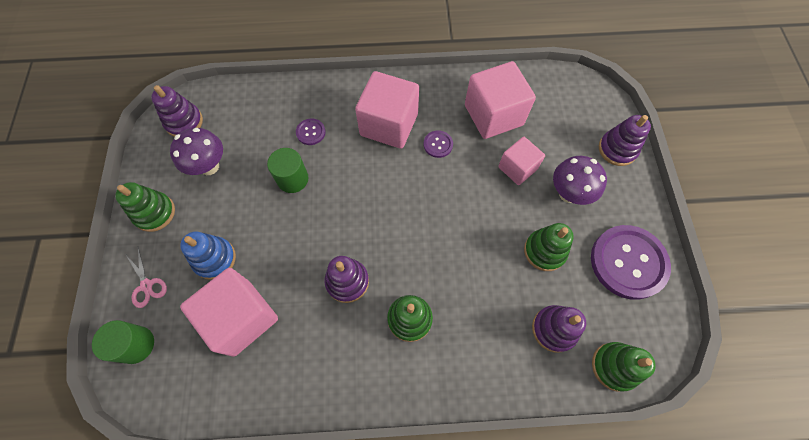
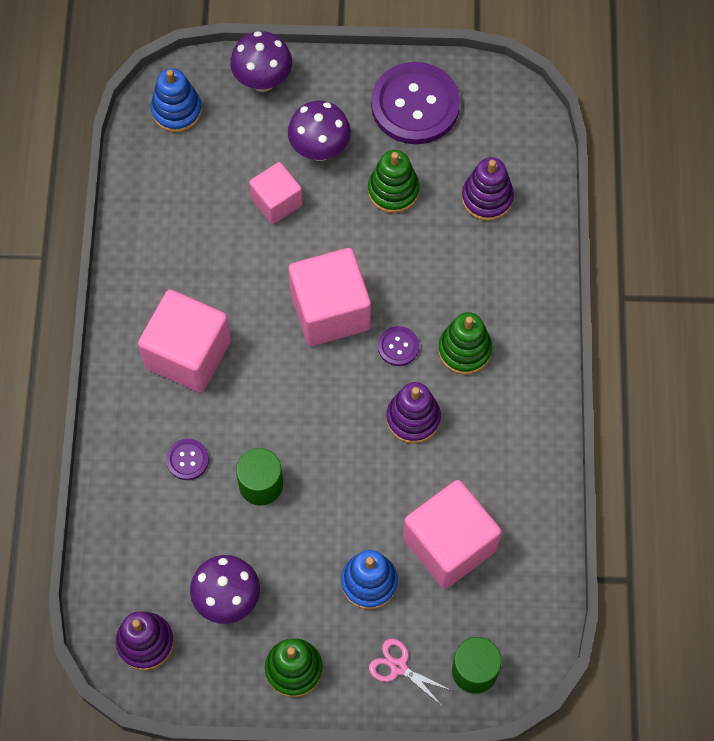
camera: 85 degrees left, 0 degrees up
(146, 285) = (398, 667): pink scissors -> pink scissors turned 120 degrees counterclockwise
(438, 144) = (229, 294): purple button -> purple button (398, 347)
(493, 115) = (190, 218): pink cube -> pink cube (330, 311)
(576, 98) = (177, 111): none -> blue stacking toy
(614, 366) = (531, 146): green stacking toy -> none
(617, 149) = (263, 81): purple stacking toy -> purple mushroom

